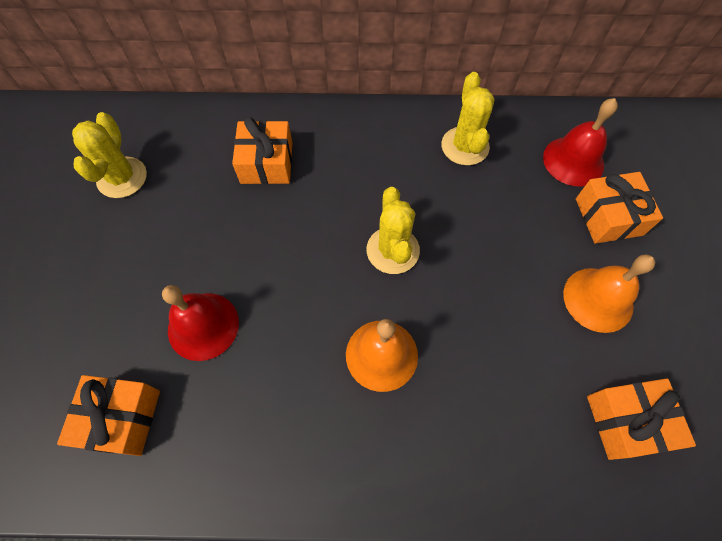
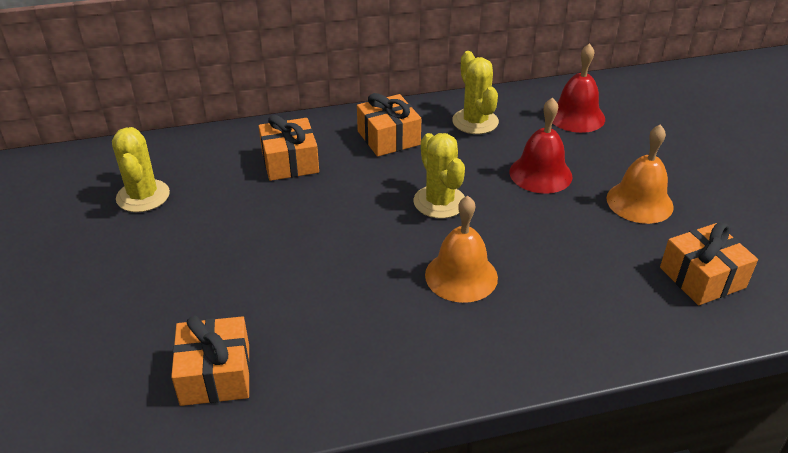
camera: 15 degrees left, 25 degrees down
(203, 326) = (274, 289): red bell -> red bell (540, 174)
(608, 217) = (623, 147): orange gift -> orange gift (388, 138)

